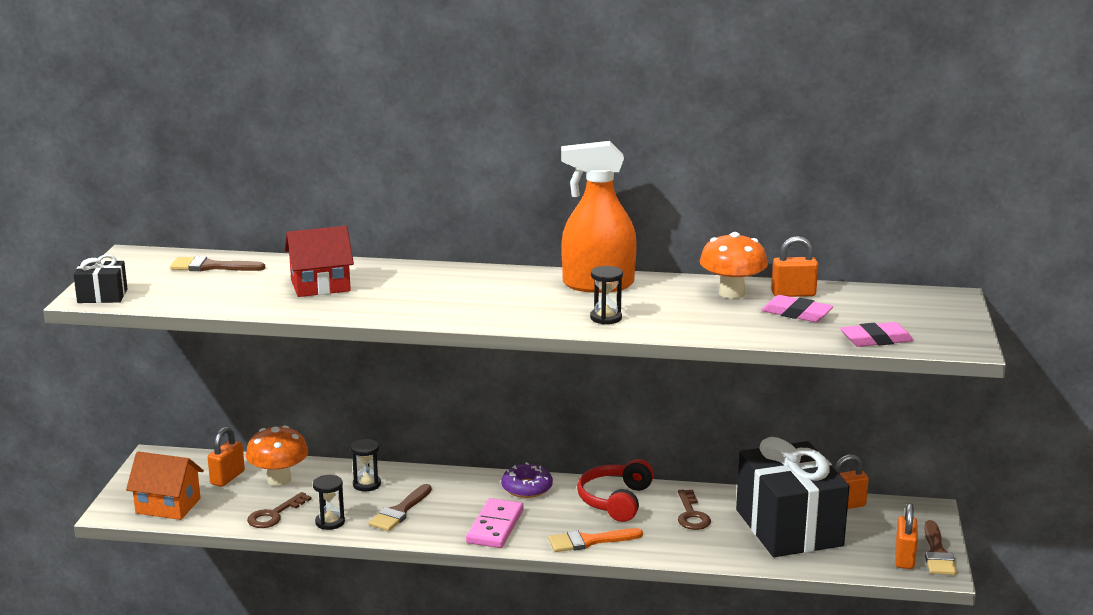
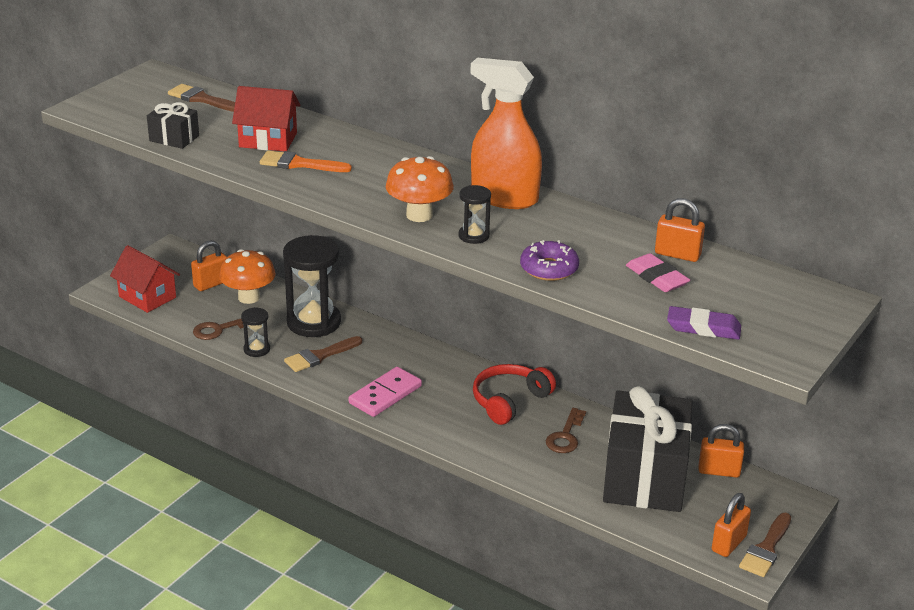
camera: 25 degrees right, 10 degrees up
(102, 296) = (93, 109): black gift -> black gift (174, 138)
(168, 506) = (147, 297): orange house -> red house
(366, 484) = (313, 322): black hourglass -> black hourglass, size x2.10
(527, 488) = (443, 365): purple donut -> purple donut (549, 268)
(589, 541) = (453, 434): orange brush -> orange brush (299, 164)
(732, 293) = (618, 238): orange mushroom -> orange mushroom (419, 215)
(876, 339) = (703, 328): pink eraser -> purple eraser

